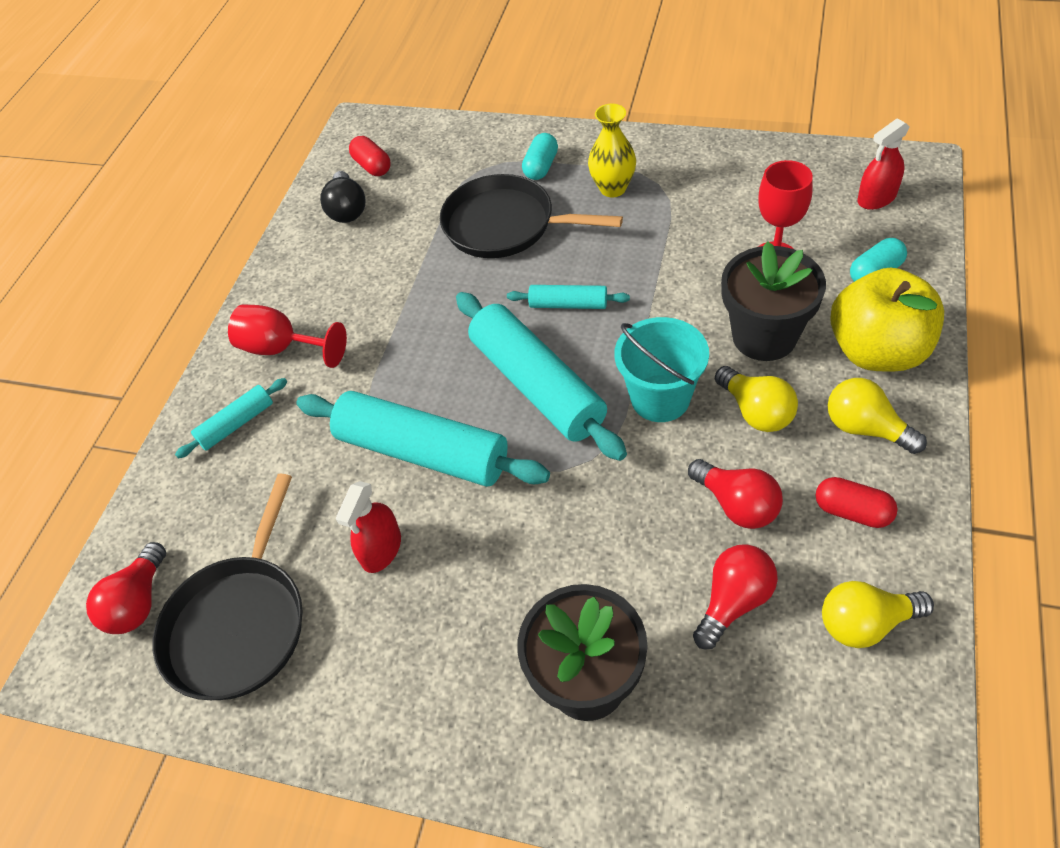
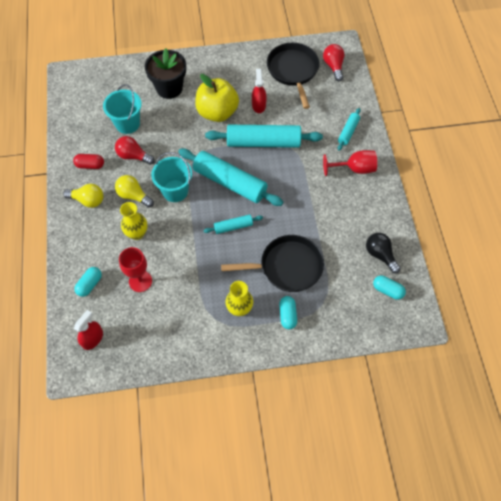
camera: 150 degrees right, 10 degrees up
(372, 166) = (387, 290): red capsule -> turquoise capsule
(733, 601) = (127, 124): red light bulb -> turquoise bucket
(764, 336) = (137, 233): black flower pot -> yellow vase
(865, 623) = (82, 129): yellow light bulb -> none
(877, 351) = (86, 239): yellow apple -> yellow apple (217, 112)

